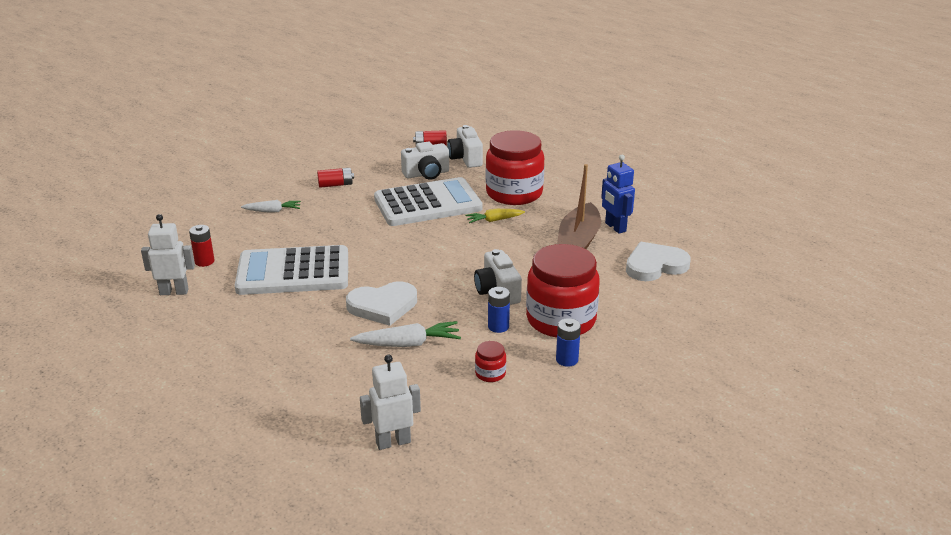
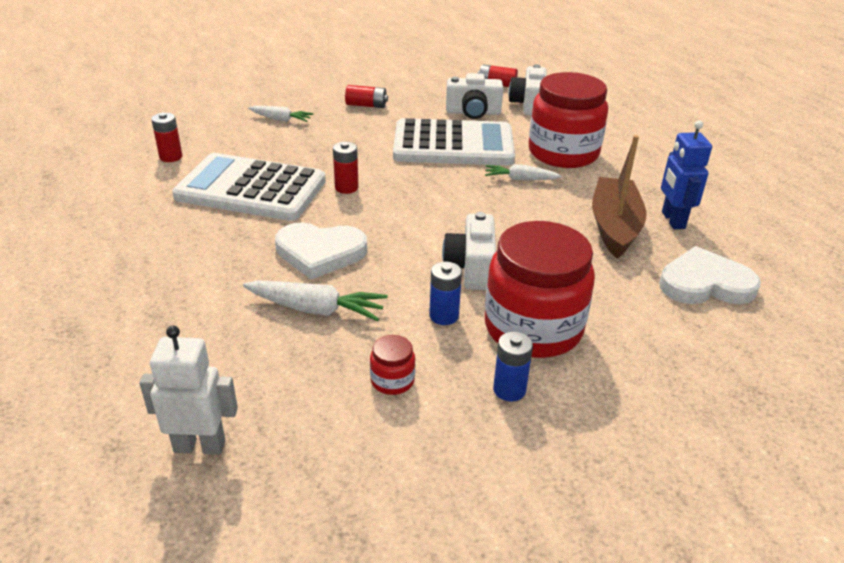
camera: 20 degrees right, 5 degrees up
(174, 292) = (114, 182): white robot -> none
(368, 255) = (346, 188): none -> red battery
(494, 220) = (520, 179): yellow carrot -> white carrot
(578, 240) = (614, 227): brown boat -> brown boat turned 150 degrees clockwise

